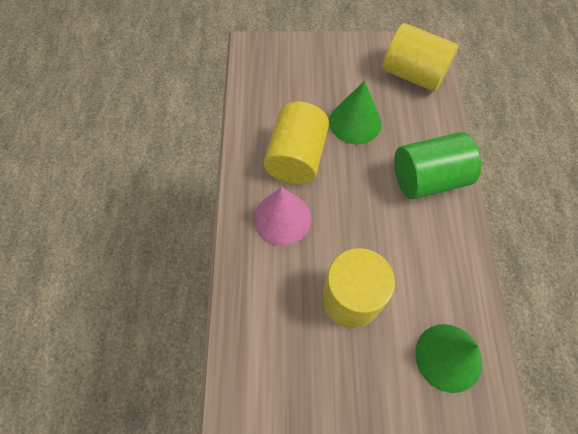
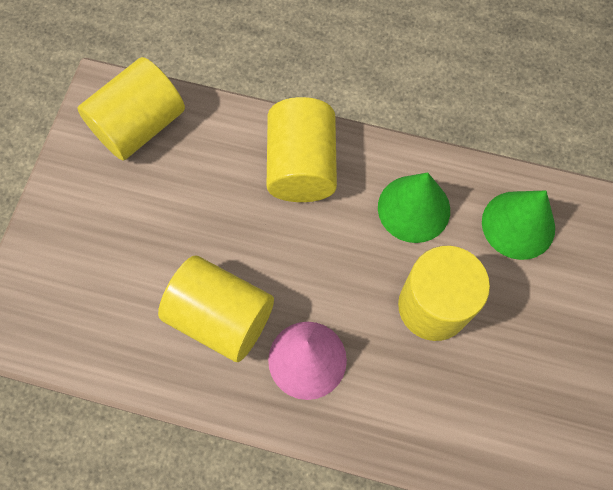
camera: 75 degrees left, 5 degrees up
(355, 122) = (190, 224): green cone -> green cone (414, 208)
(428, 179) = (301, 166): green cylinder -> yellow cylinder

